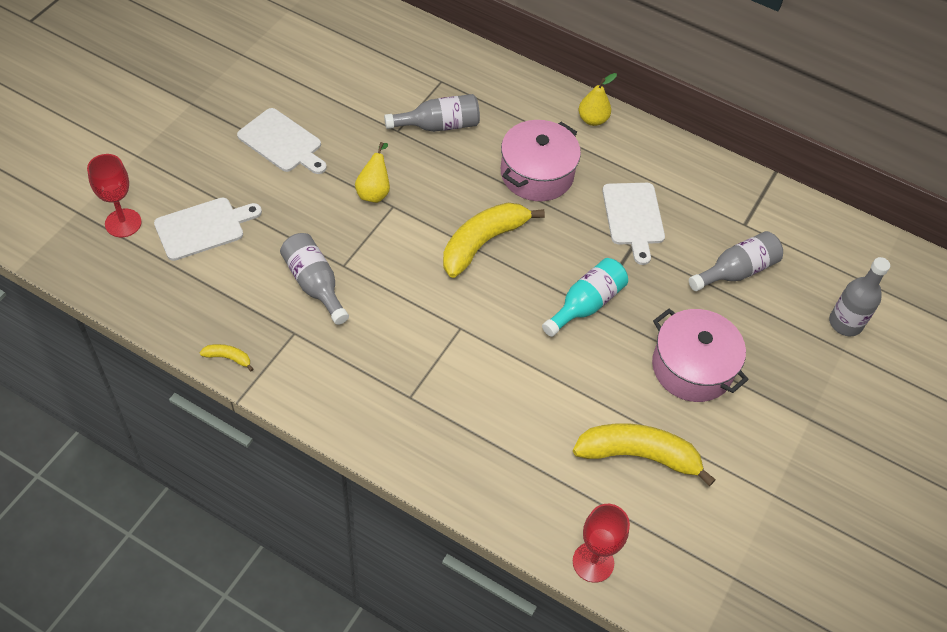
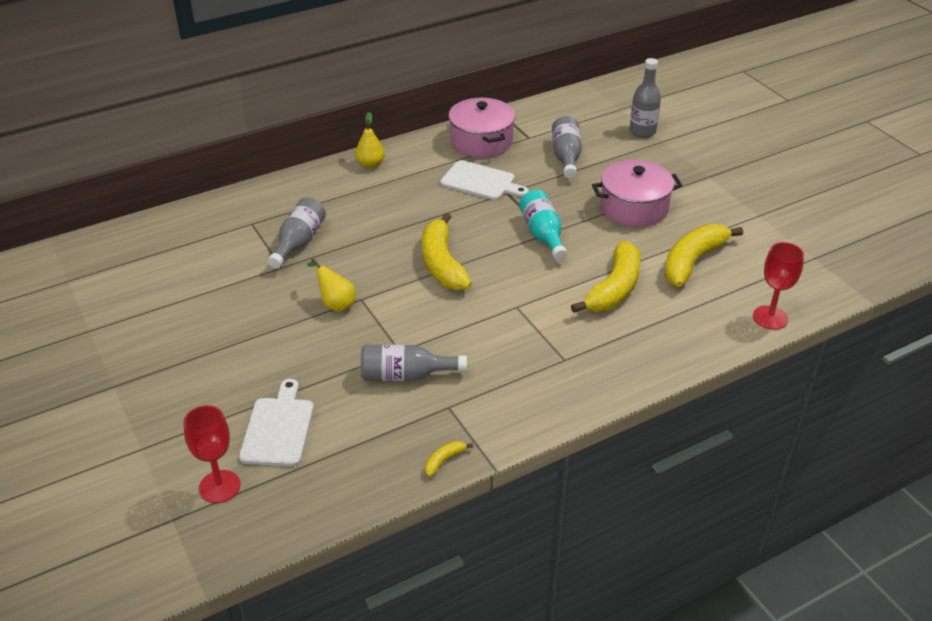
camera: 55 degrees left, 15 degrees down
(282, 142) = (226, 341): white cutting board -> none
(537, 174) = (398, 211): pink pot -> pink pot (481, 142)
(543, 399) = (614, 289): none -> yellow banana

